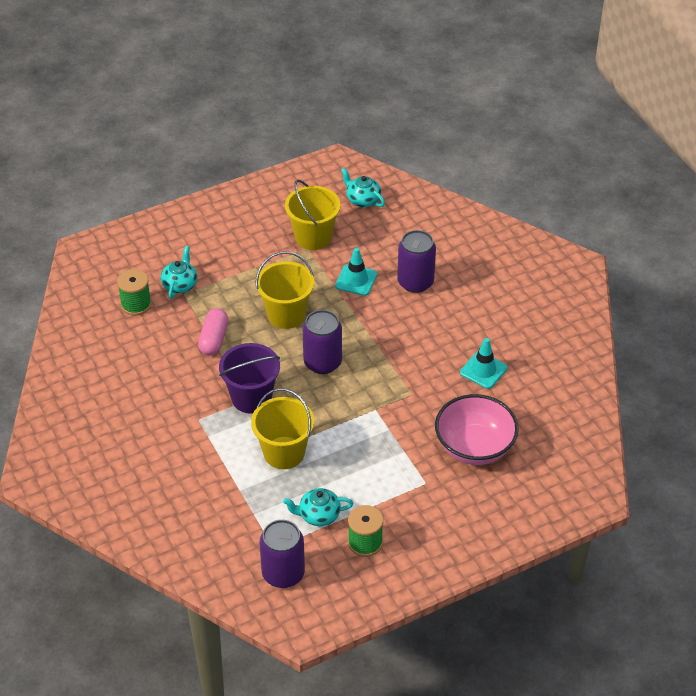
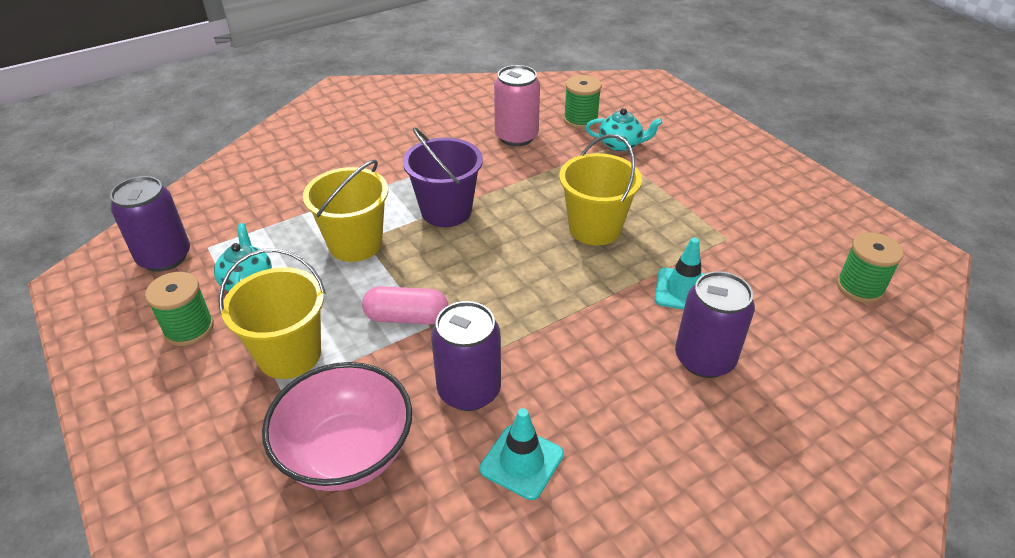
camera: 85 degrees right, 5 degrees down
(153, 348) = (516, 136): none -> pink can
(214, 339) = (539, 175): pink capsule -> pink capsule (407, 317)
(313, 237) = (752, 242): yellow bucket -> yellow bucket (289, 354)
(322, 362) = (513, 267): purple can -> purple can (469, 390)
(362, 200) = (860, 287): turquoise teapot -> green spool

